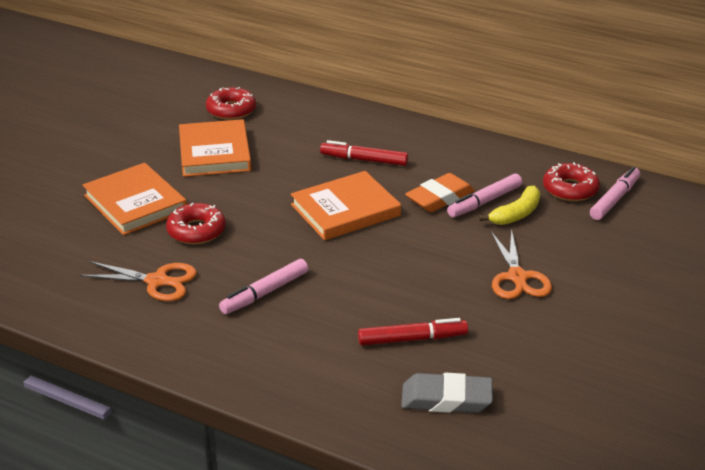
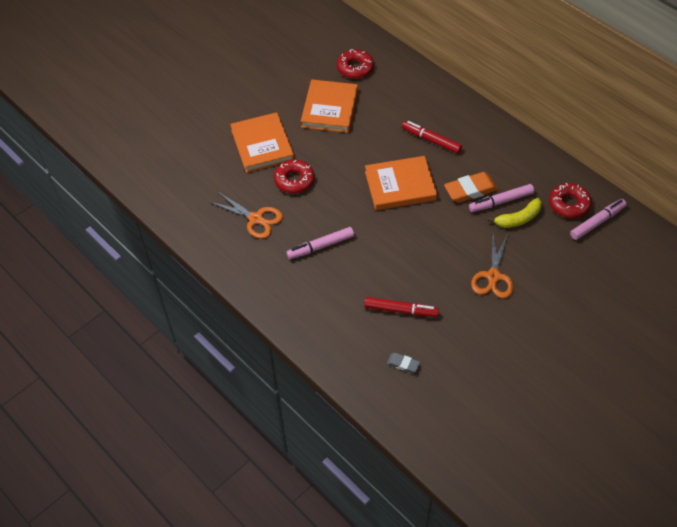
camera: 20 degrees right, 20 degrees up
(446, 399) = (403, 364): grey eraser -> grey eraser, size x0.54

